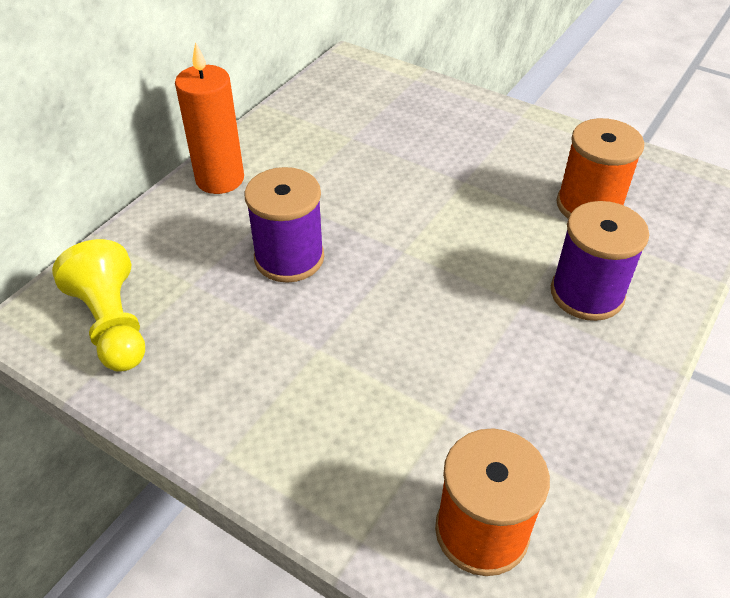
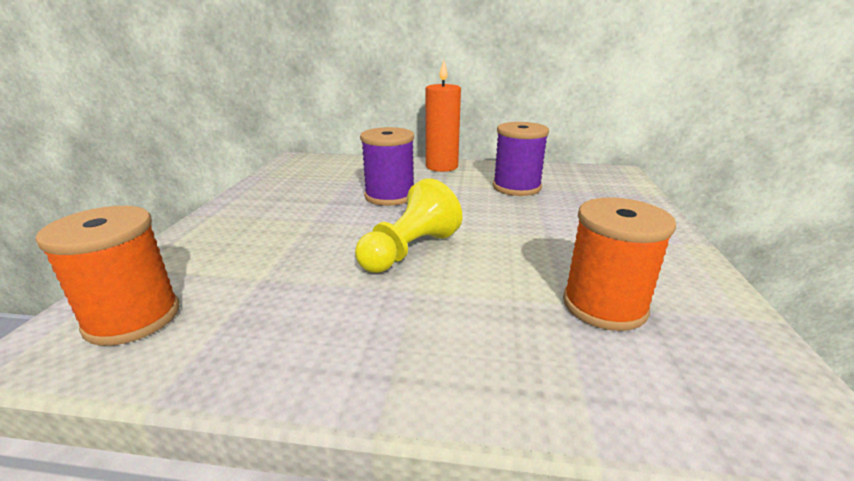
camera: 65 degrees right, 20 degrees down
(113, 324) = (304, 171): yellow pawn -> yellow pawn (409, 250)
(587, 294) = (459, 327): purple spool -> purple spool (516, 187)

